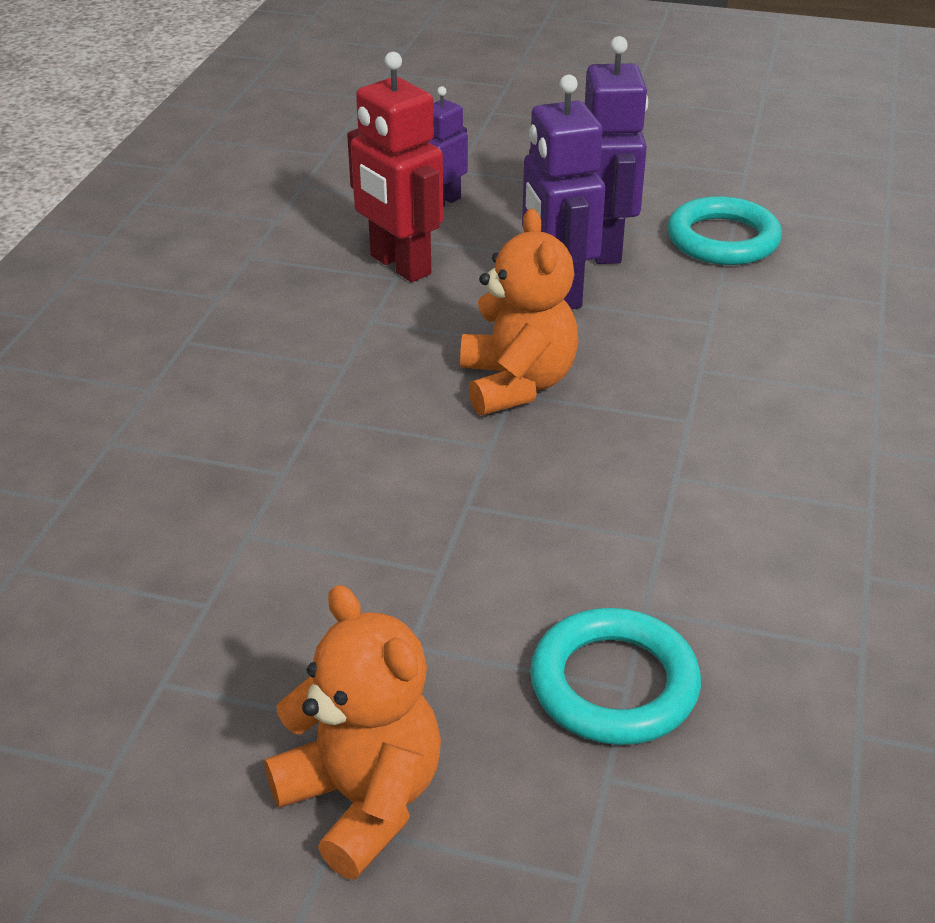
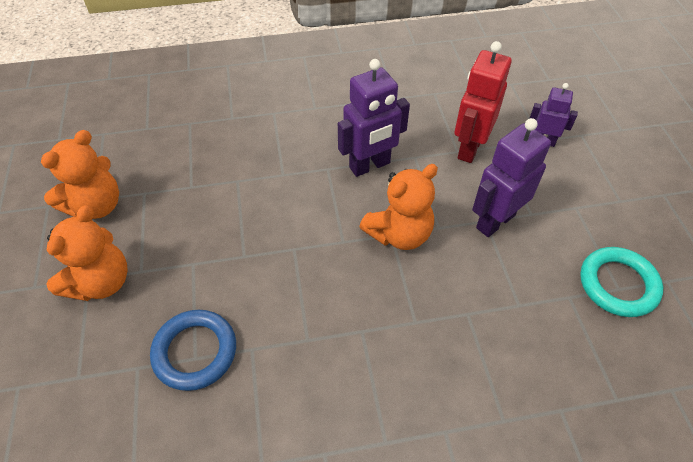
camera: 65 degrees right, 15 degrees up
(132, 773) = (96, 206): none -> orange teddy bear
(605, 247) = (559, 227): purple robot -> purple robot (370, 166)
(614, 684) = (195, 352): turquoise ring -> blue ring

